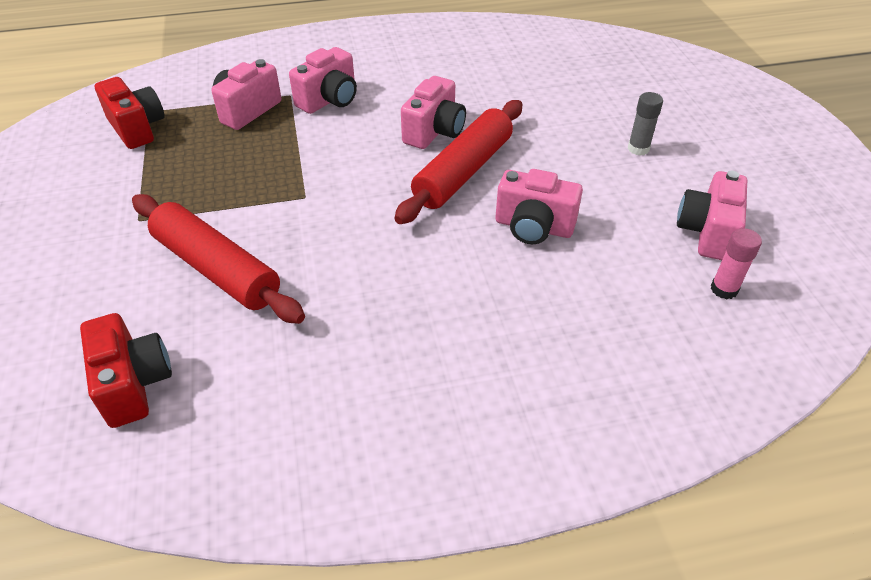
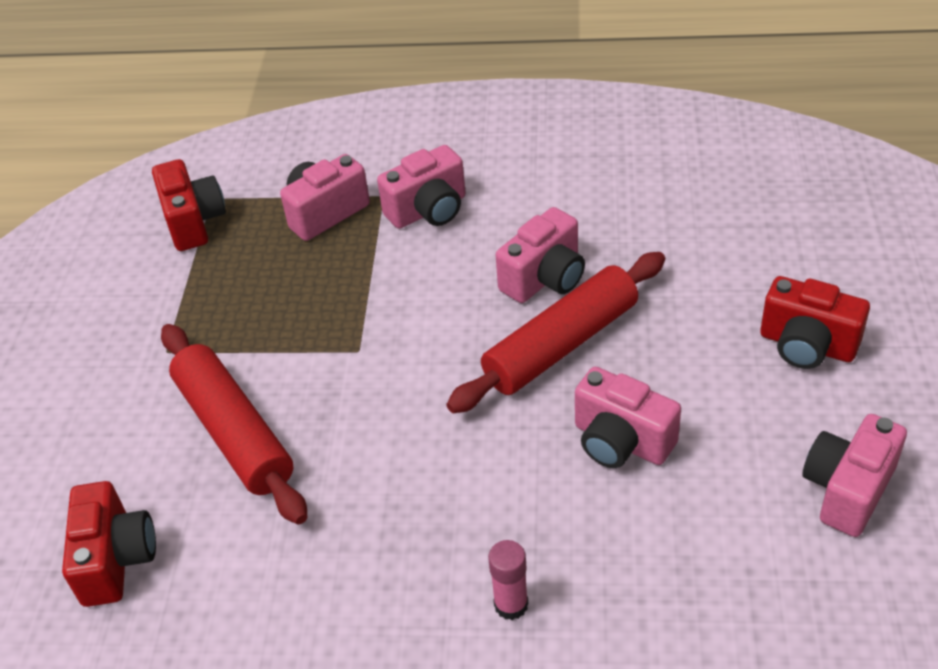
camera: 20 degrees right, 0 degrees up
(638, 149) = (807, 345): grey glue stick -> red camera
(724, 289) = (833, 576): pink glue stick -> pink glue stick (511, 604)

